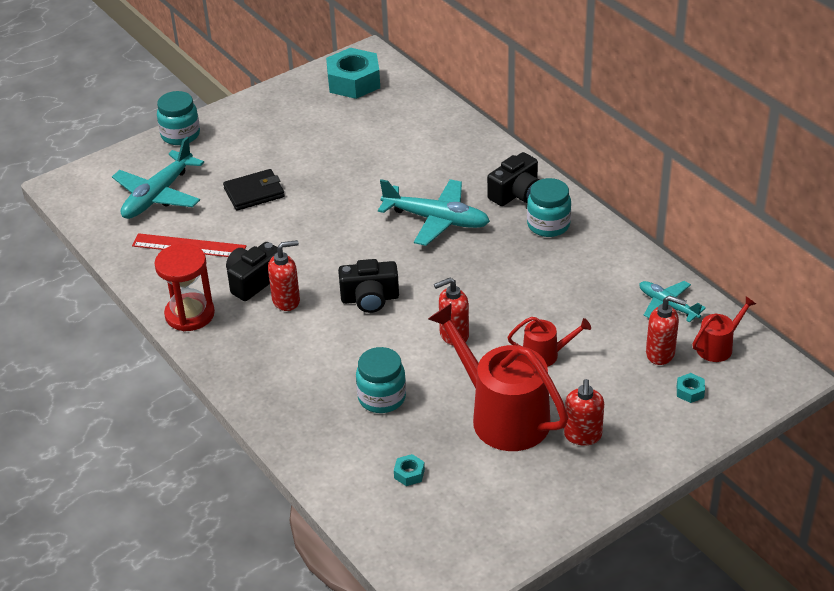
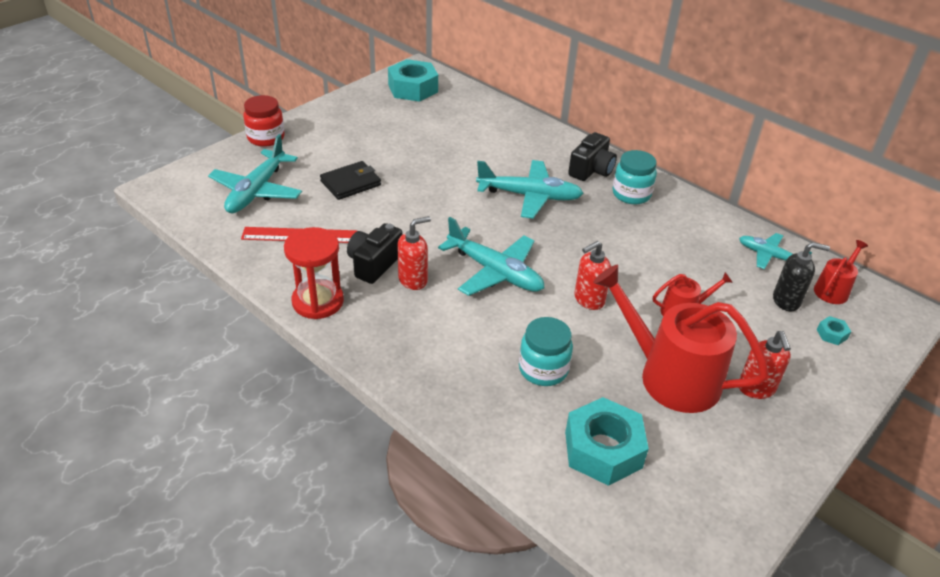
camera: 15 degrees left, 0 degrees up
(180, 135) = (266, 138): turquoise jar -> red jar
(370, 299) = (494, 271): black camera -> turquoise plane
(409, 474) = (603, 450): turquoise nut -> turquoise nut, size x2.42
(660, 354) = (786, 301): red soap dispenser -> black soap dispenser

